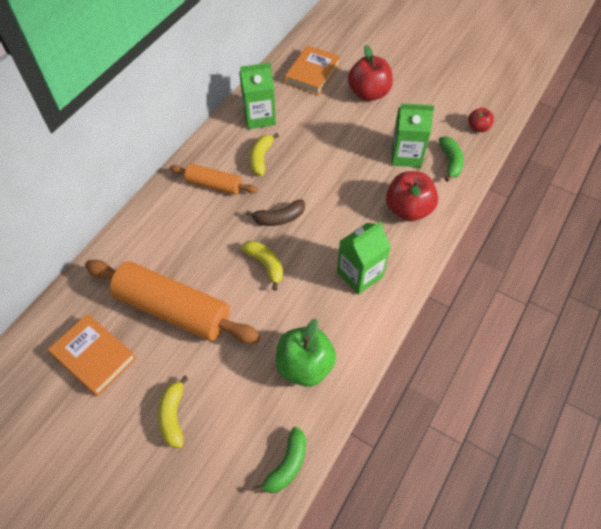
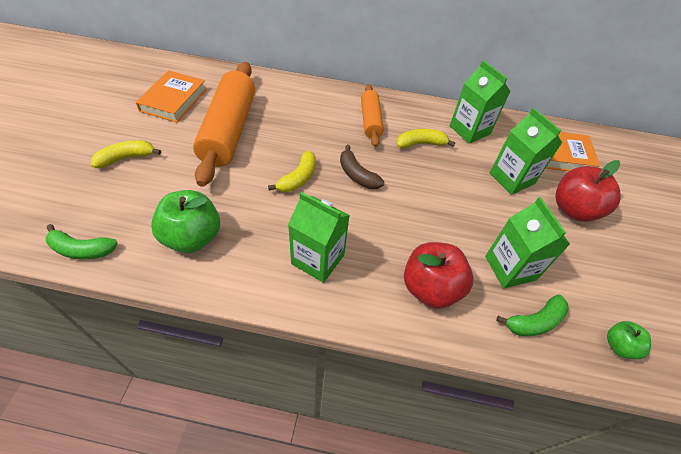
camera: 65 degrees right, 5 degrees down
(325, 115) = (512, 178): none -> green carton
(478, 128) = (619, 346): red apple -> green apple

